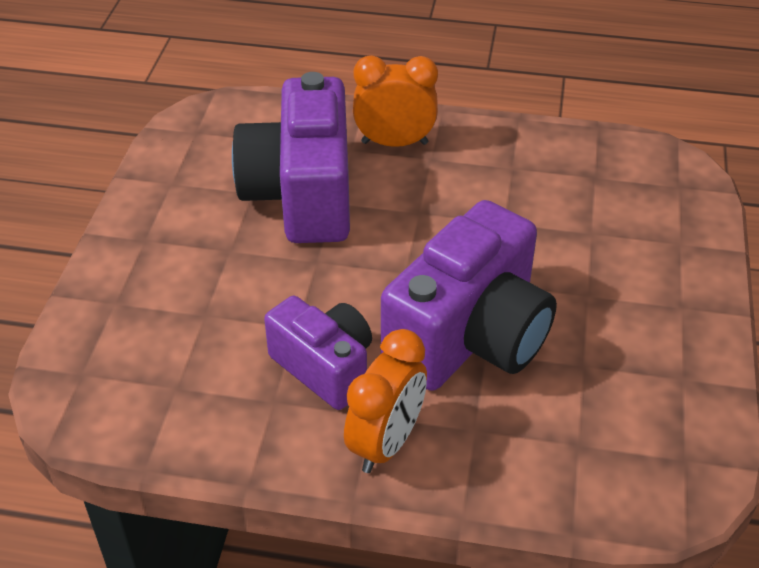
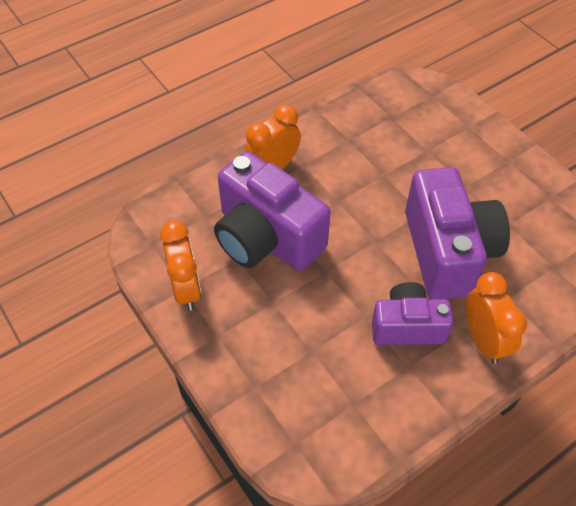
camera: 45 degrees left, 10 degrees up
(174, 185) = (186, 289): none -> orange clock

